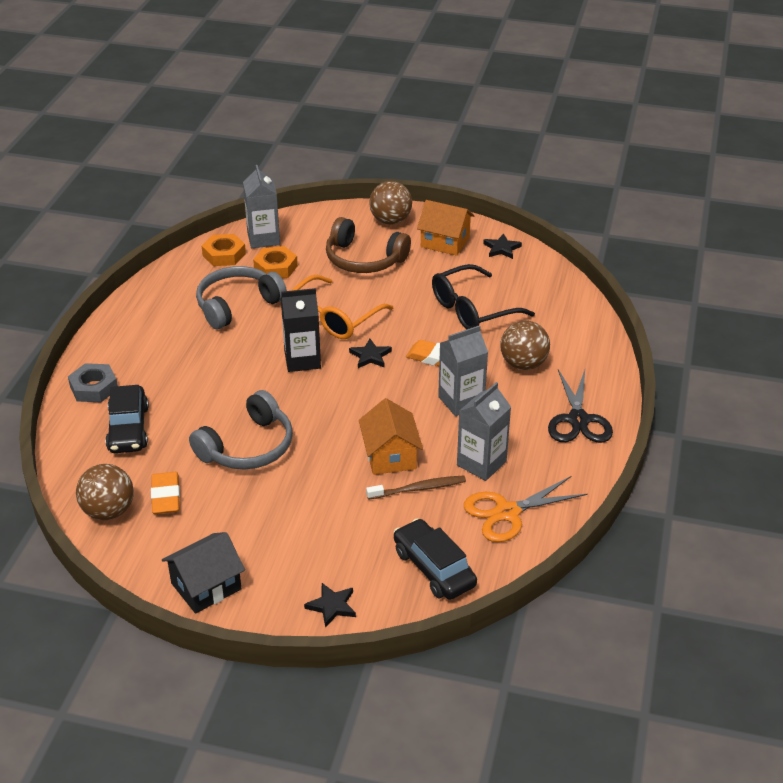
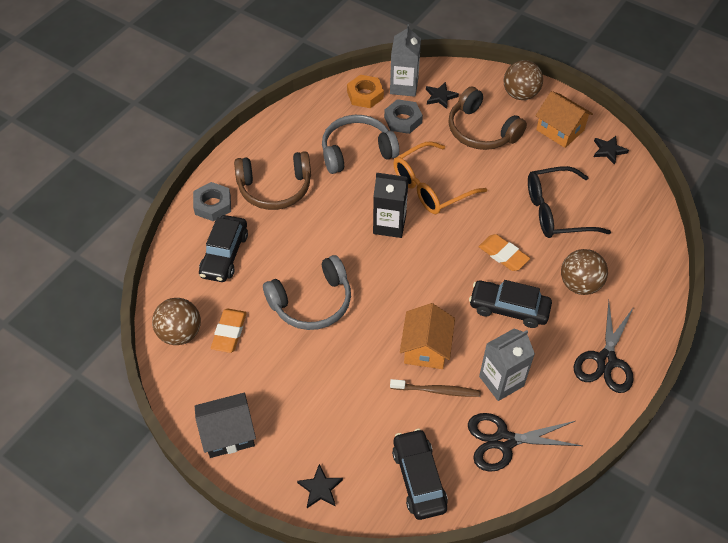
camera: 20 degrees right, 15 degrees up
(159, 357) = (275, 188): none -> brown headphones
(275, 267) = (403, 120): orange nut -> grey nut
(370, 356) = (448, 237): black star -> black star (440, 97)
(461, 401) = (509, 308): grey carton -> black car
(507, 512) = (504, 441): orange scissors -> black scissors

